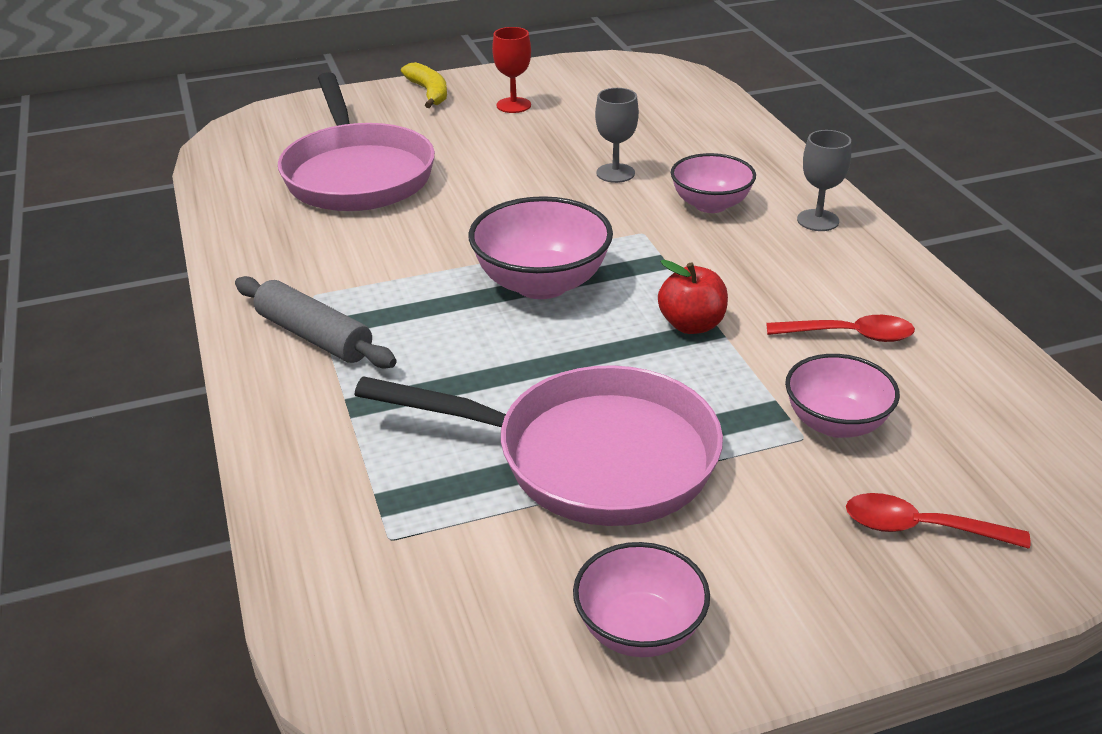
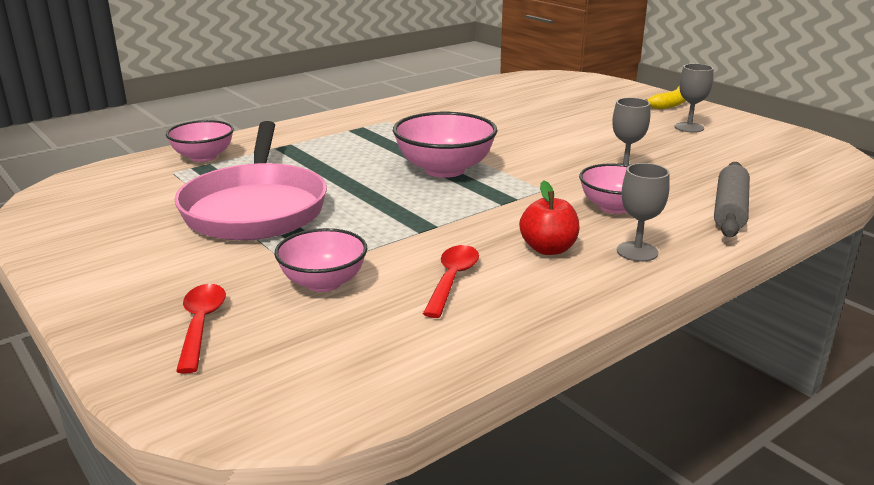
camera: 70 degrees right, 10 degrees down
(314, 336) = (346, 128): grey rolling pin -> grey rolling pin (729, 210)
(357, 174) = (533, 107): pink pan -> none
(513, 105) = (689, 127): red goblet -> grey goblet
(639, 629) = (98, 240): pink bowl -> pink bowl (203, 157)
(691, 325) = (426, 219): red apple -> red apple (548, 249)
(850, 335) = (452, 279): red spoon -> red spoon turned 150 degrees counterclockwise

